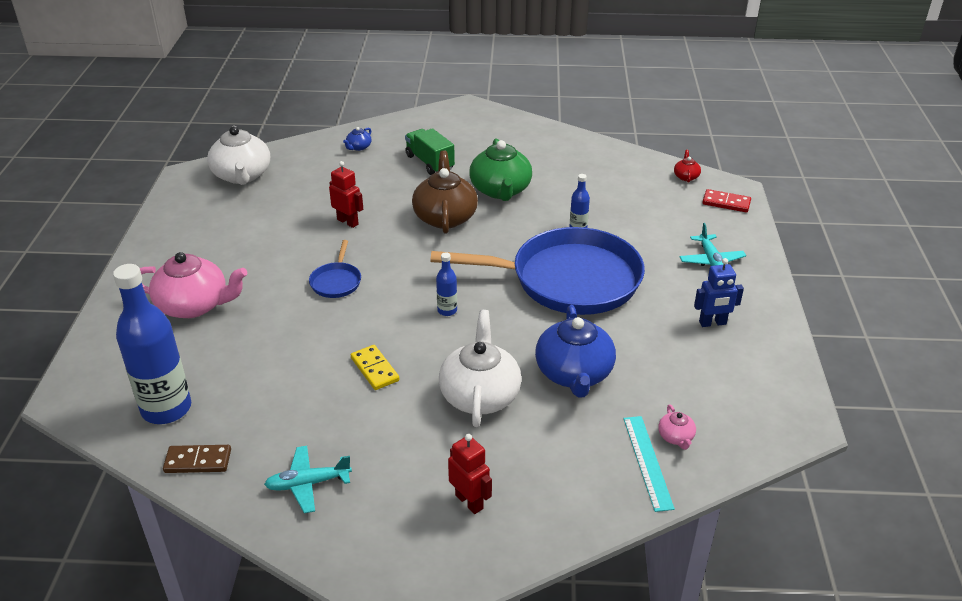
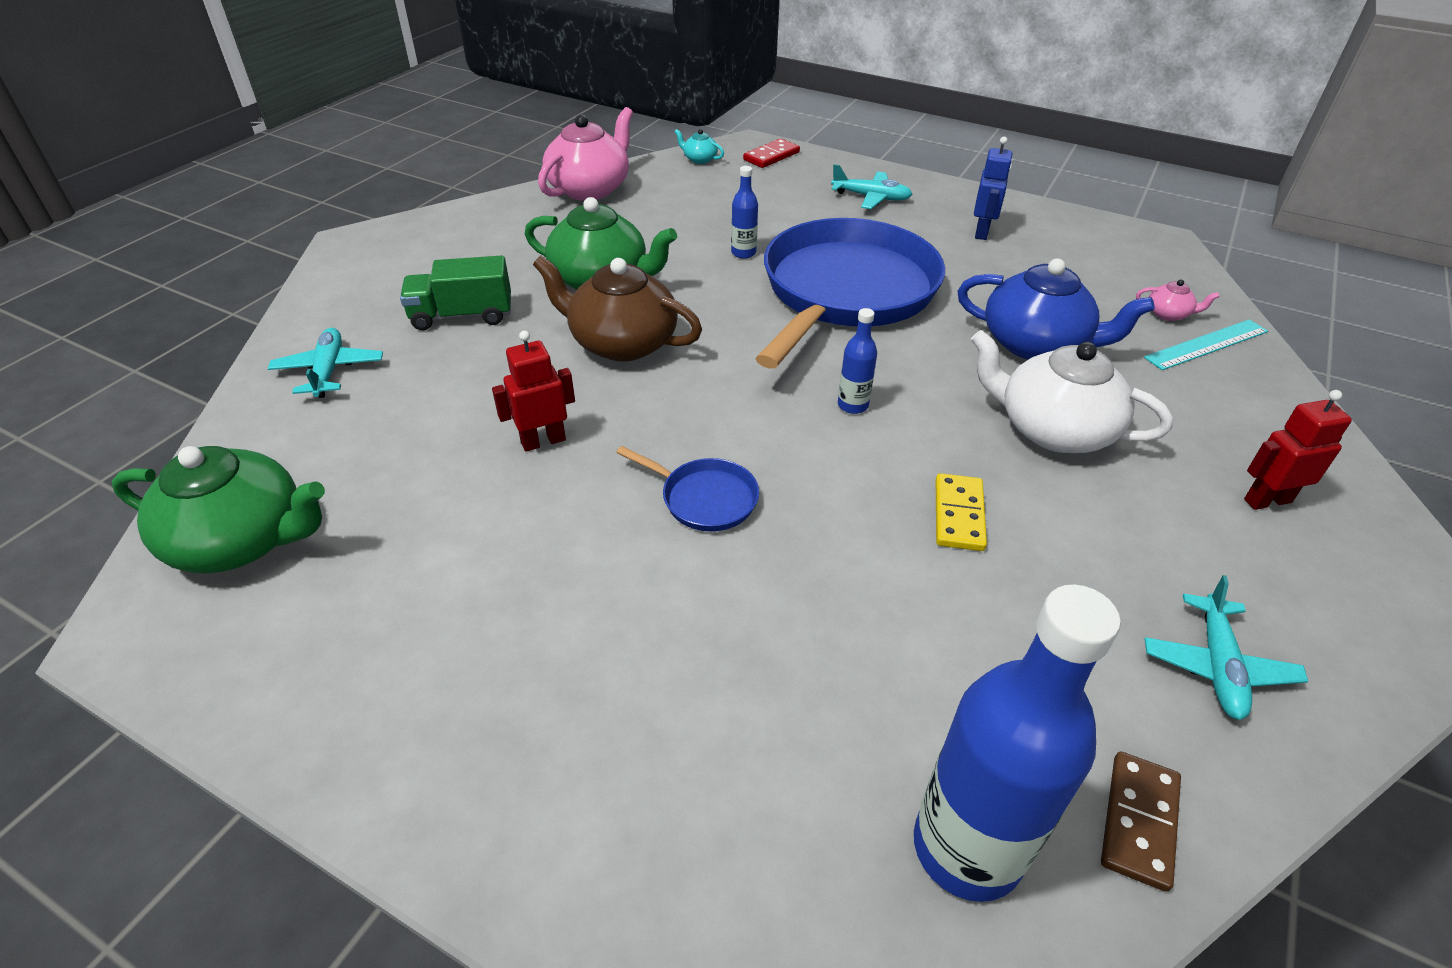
camera: 65 degrees left, 5 degrees up
(194, 305) = (642, 723): pink teapot -> pink teapot (590, 189)
(242, 175) = (242, 540): white teapot -> green teapot
(358, 147) = (329, 371): blue teapot -> turquoise plane
(375, 369) = (958, 515): yellow domino -> yellow domino turned 75 degrees counterclockwise
(647, 462) = (1206, 344): turquoise ruler -> turquoise ruler turned 45 degrees counterclockwise
(686, 176) = (699, 159): red teapot -> turquoise teapot

